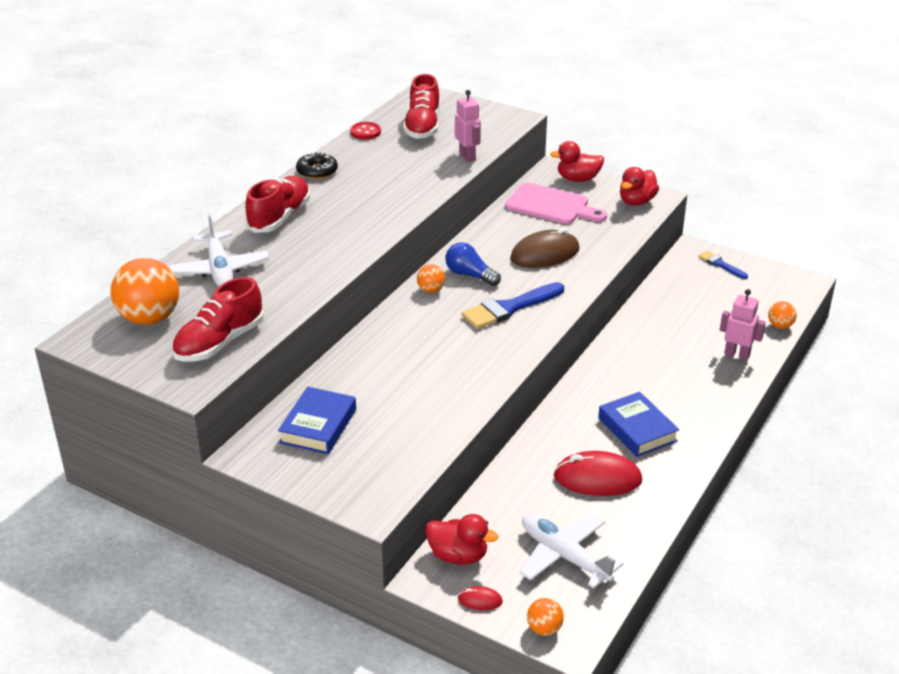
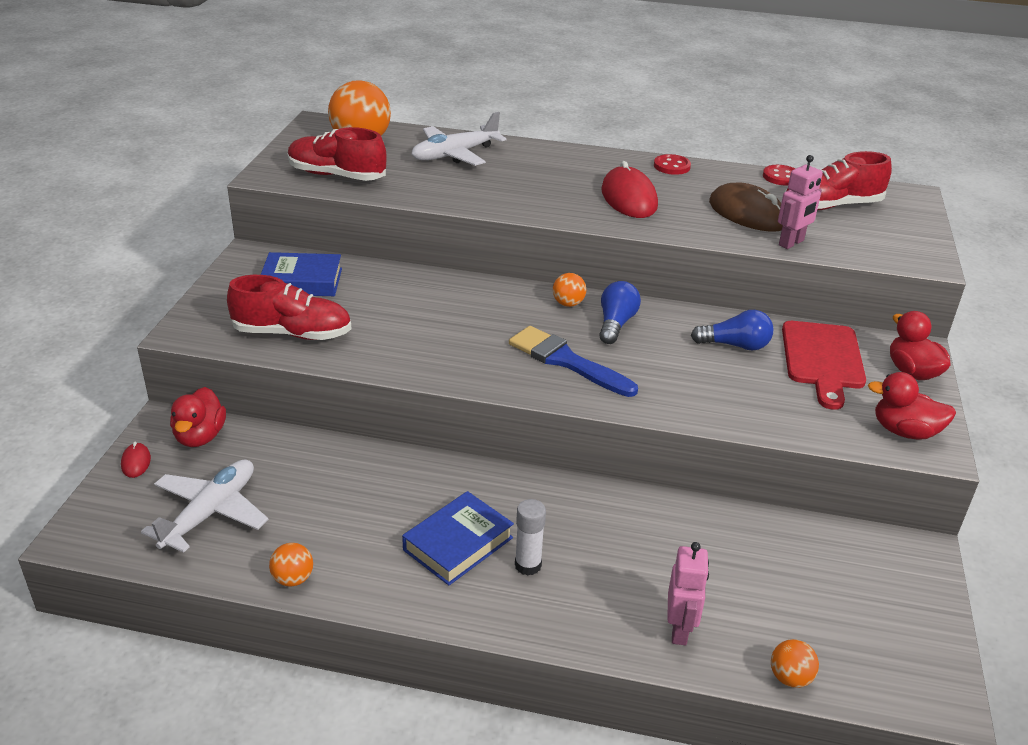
camera: 70 degrees right, 0 degrees up
(279, 217) = (566, 164): red shoe -> red shoe (292, 333)
(317, 171) = (671, 166): black donut -> red button
(520, 233) = (735, 345): none -> blue light bulb
(544, 254) = (702, 370): brown mouse -> brown mouse (747, 214)
(544, 629) = (95, 514): orange ball -> orange ball (293, 579)
(551, 205) = (822, 359): pink cutting board -> red cutting board
(597, 478) = (351, 521): red mouse -> red mouse (628, 198)
(666, 402) = (528, 565): none -> white glue stick
(720, 264) = (908, 587): blue brush -> none

